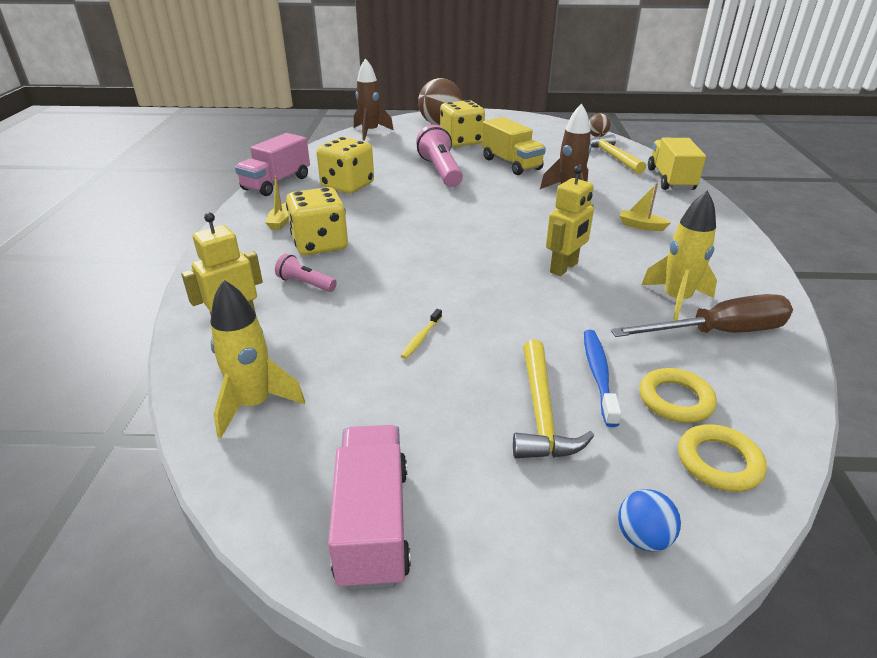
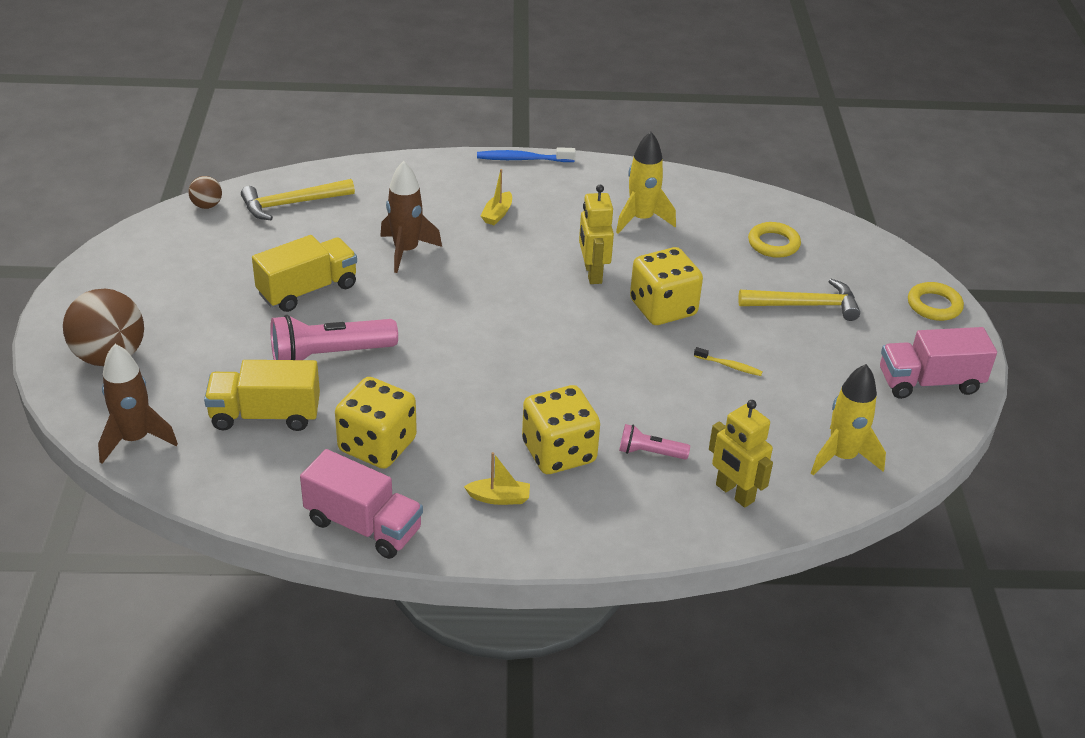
camera: 95 degrees left, 5 degrees up
(305, 283) = (650, 452): pink flashlight -> pink flashlight turned 75 degrees clockwise
(461, 142) = (206, 334): yellow dice -> yellow dice (663, 308)
(564, 268) = (592, 273): yellow robot -> yellow robot turned 135 degrees counterclockwise
(598, 375) = (754, 274): blue toothbrush -> blue toothbrush (522, 159)
(643, 537) = (898, 277): blue ball -> none
(670, 180) = (372, 174): yellow truck -> yellow truck (265, 415)
(718, 333) = (685, 208): brown screwdriver -> none
(719, 462) = (828, 238): yellow ring -> yellow ring (934, 305)

